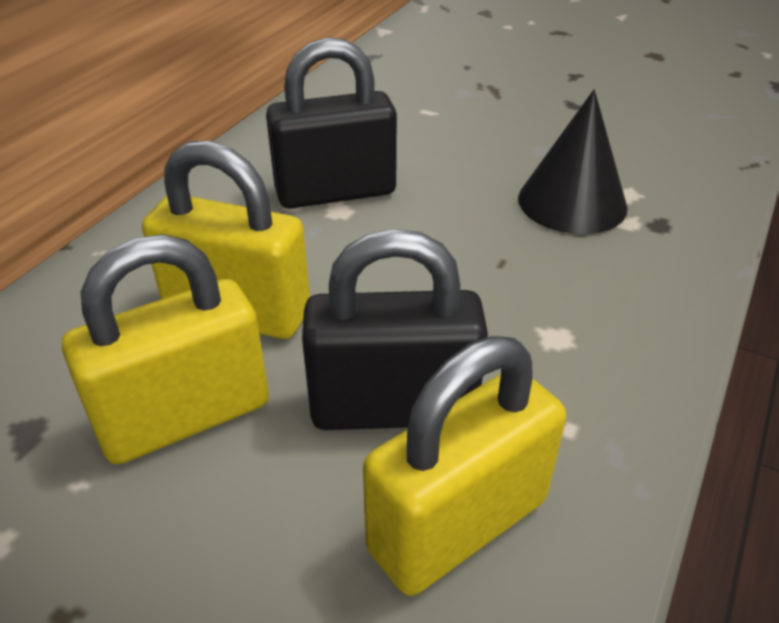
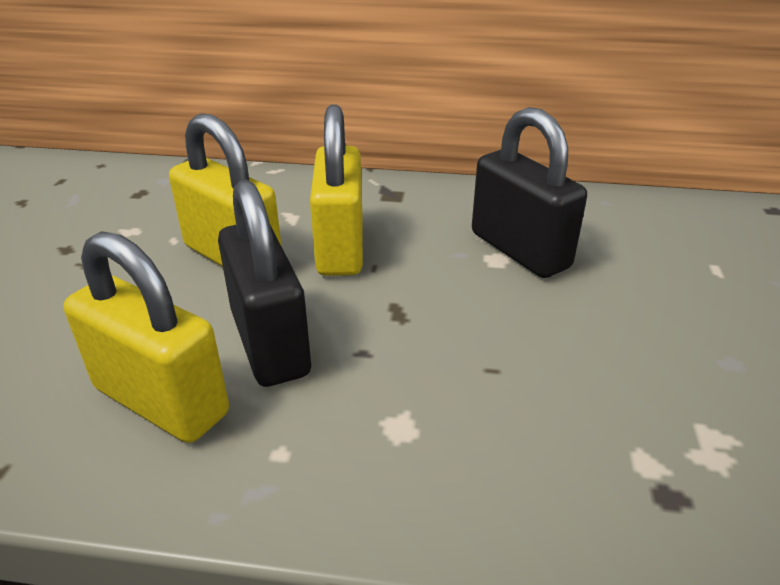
camera: 70 degrees right, 5 degrees down
(572, 202) = (643, 405): black cone -> none

